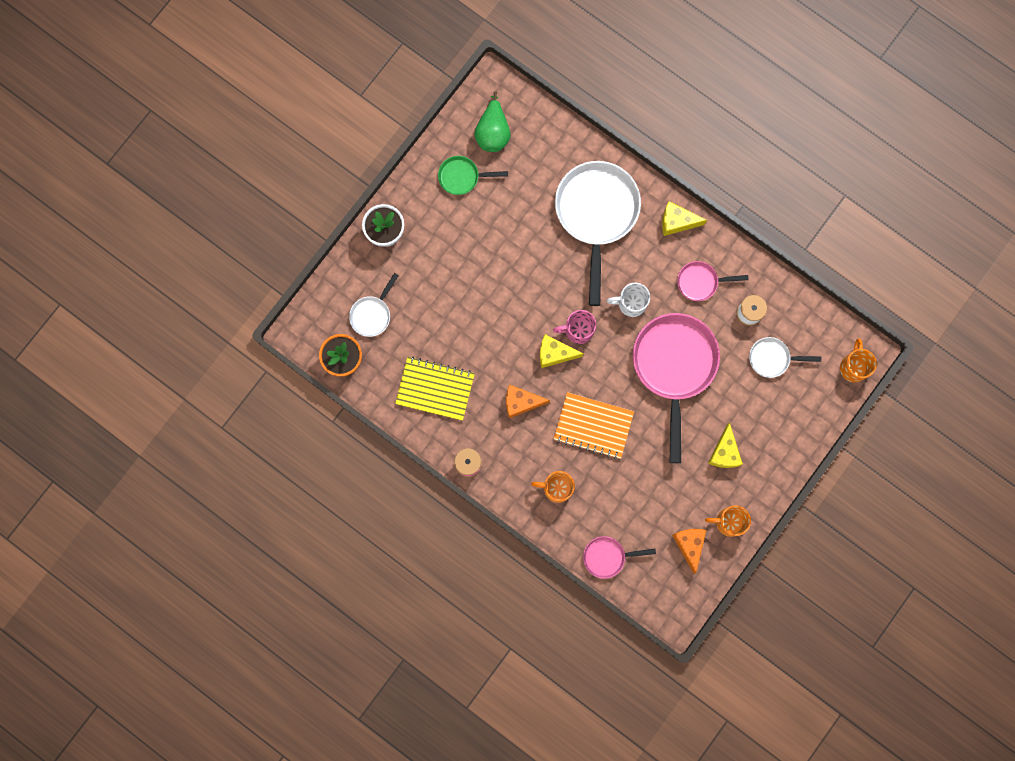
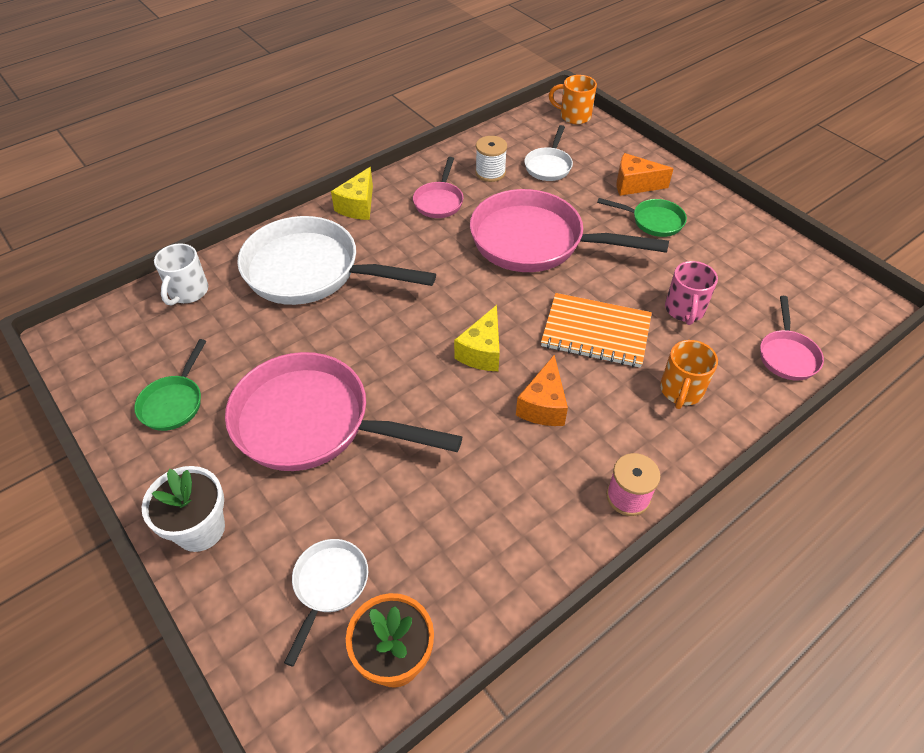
camera: 75 degrees left, 30 degrees down
(372, 314) = (329, 586): white pan -> white pan turned 120 degrees counterclockwise
(435, 389) = (492, 516): yellow notebook -> none
(470, 266) = (312, 423): none -> pink pan
(493, 132) = (134, 352): green pear -> none
(578, 330) = (457, 321): pink mug -> pink mug (684, 310)
(593, 426) = (596, 332): orange notebook -> orange notebook turned 75 degrees clockwise
(630, 303) = (441, 263): white mug -> white mug (188, 292)
(689, 545) = (770, 272): orange cheese -> orange cheese (634, 185)
(724, 452) = (653, 221): yellow cheese -> green pan
(728, 522) = (741, 234): orange mug -> none

